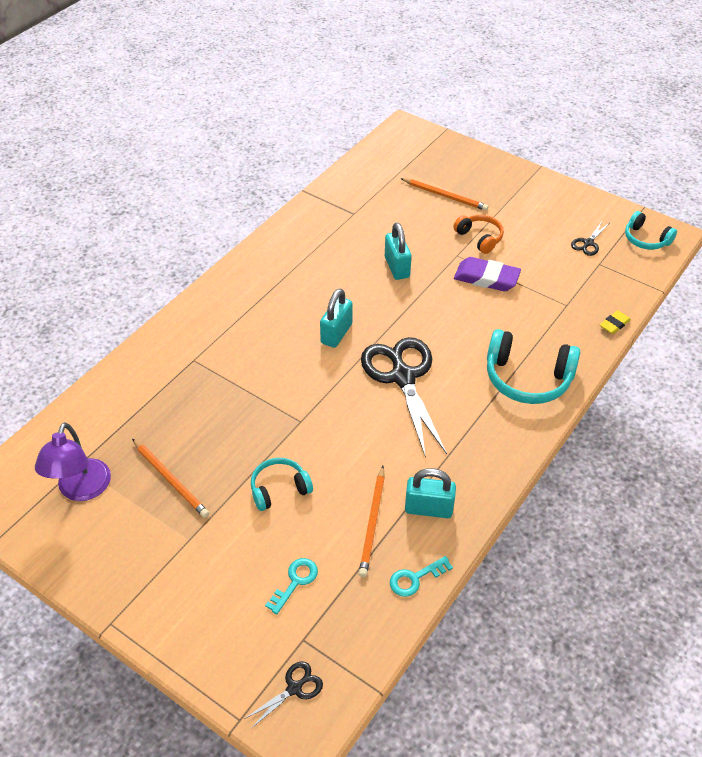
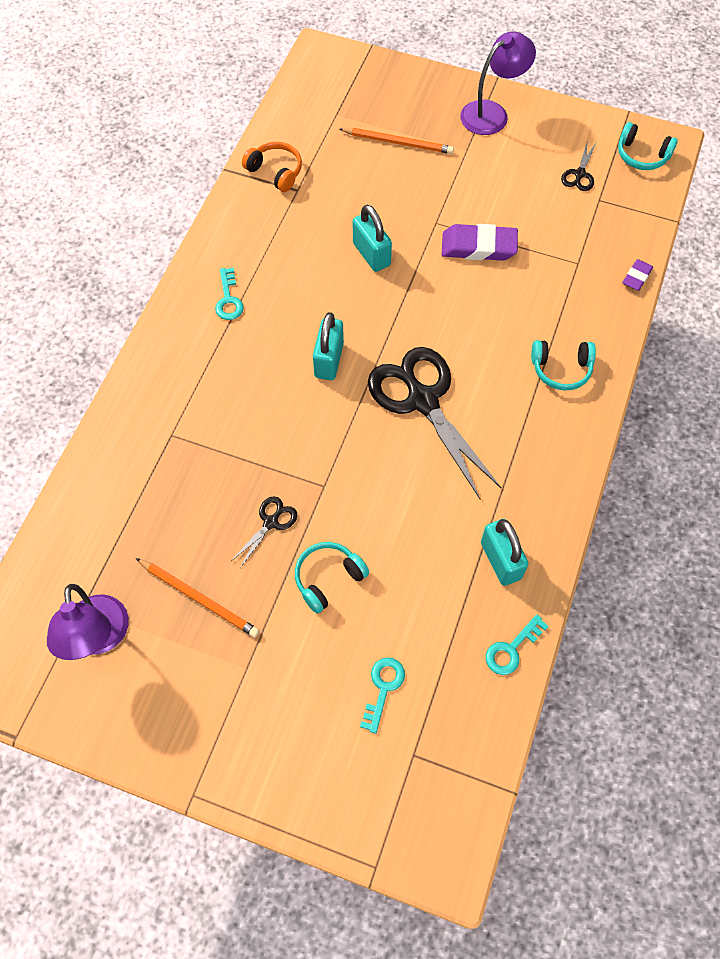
camera: 15 degrees left, 15 degrees up
(273, 277) = (228, 299): none -> turquoise key
(294, 688) = (423, 814): black scissors -> black scissors (271, 522)
(372, 523) = (445, 594): orange pencil -> none
(428, 508) = (501, 560): turquoise padlock -> turquoise padlock turned 75 degrees clockwise
(479, 238) = (455, 193): orange headphones -> orange headphones (275, 171)
(527, 378) = (561, 369): turquoise headphones -> turquoise headphones, size x0.59
(528, 189) = (492, 113): none -> purple lamp
(614, 324) = (636, 277): yellow eraser -> purple eraser

